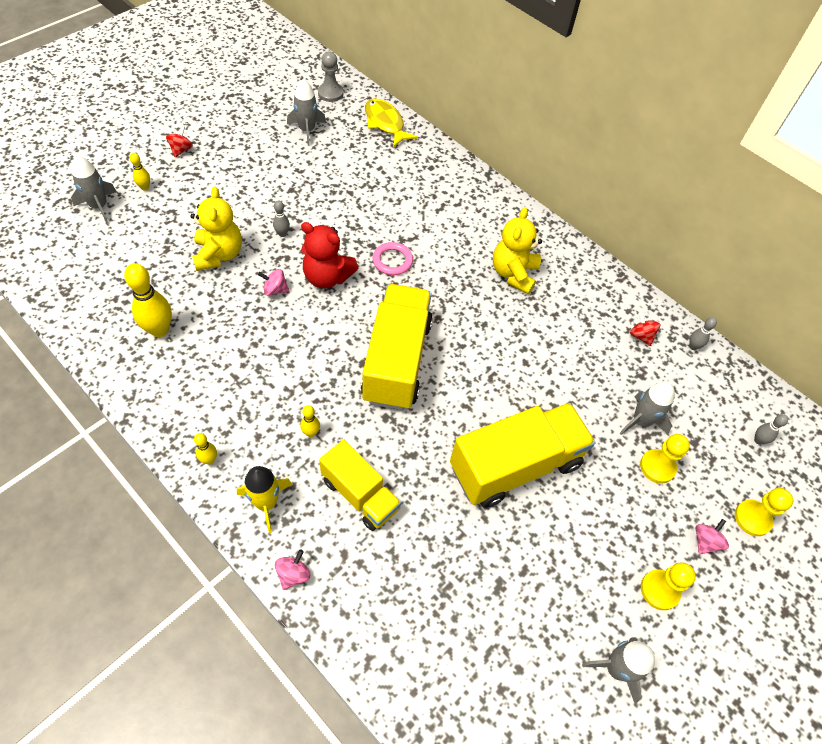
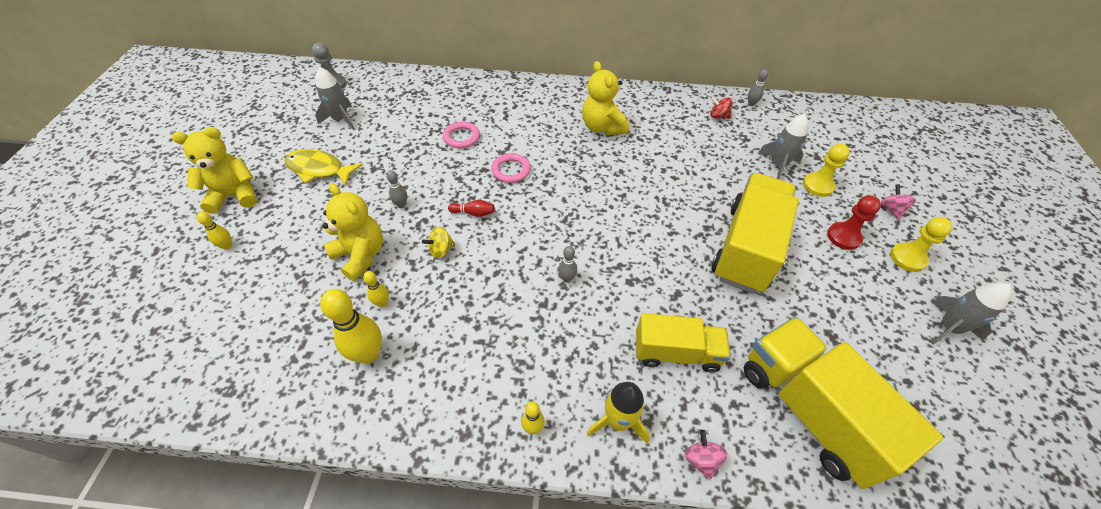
camera: 35 degrees left, 5 degrees down
(99, 206) = (191, 290): grey rocket -> none
(181, 150) = (235, 195): red spinning top -> yellow teddy bear
(275, 290) = (441, 250): pink spinning top -> yellow spinning top
(311, 433) = (590, 336): yellow bowling pin -> yellow bowling pin (382, 303)
(327, 277) = (473, 213): red teddy bear -> red bowling pin
(383, 205) = (461, 137): none -> pink ring
(385, 123) = (401, 82): yellow fish -> yellow fish (319, 169)
(396, 361) = (592, 236): yellow truck -> yellow truck (810, 410)
(620, 526) = (843, 237): none -> red pawn
(752, 518) = (894, 178): yellow pawn -> none
(758, 440) = (843, 132): grey bowling pin -> grey bowling pin (567, 278)

